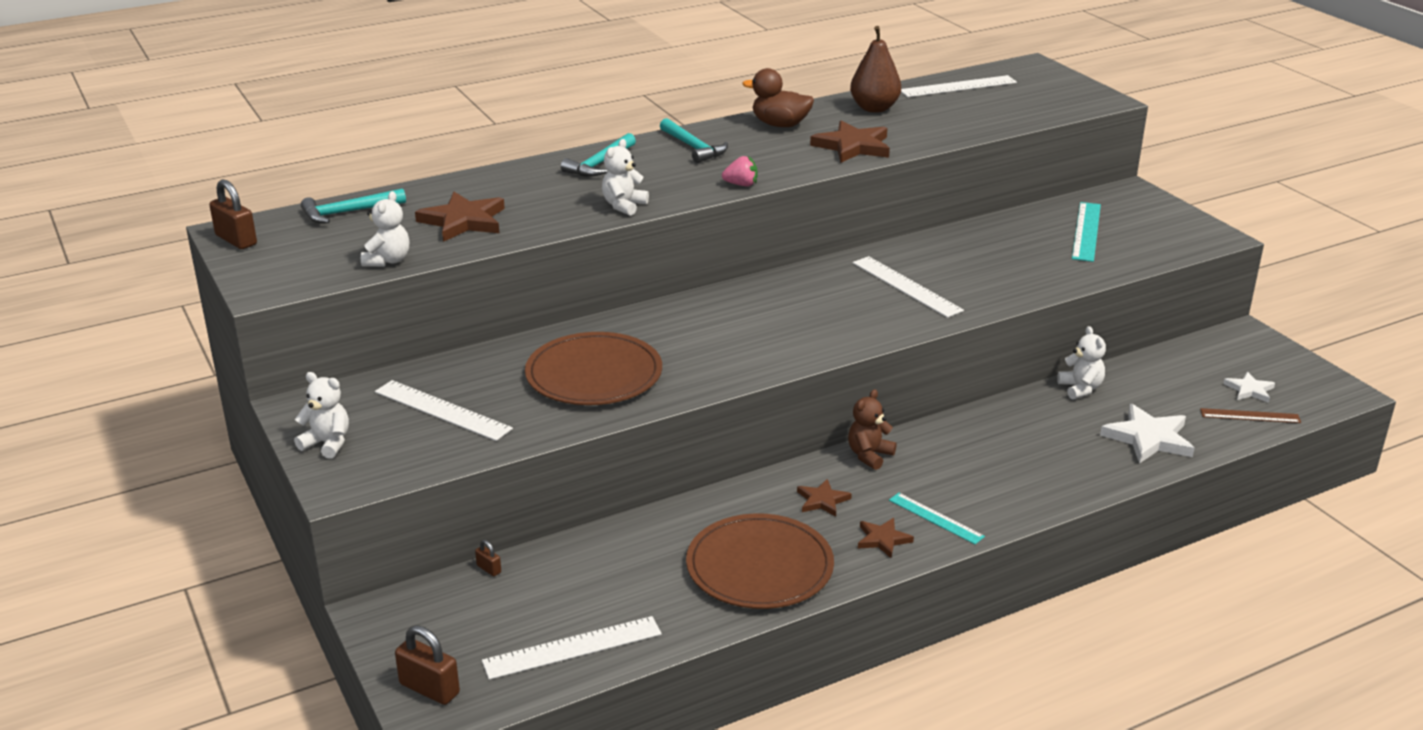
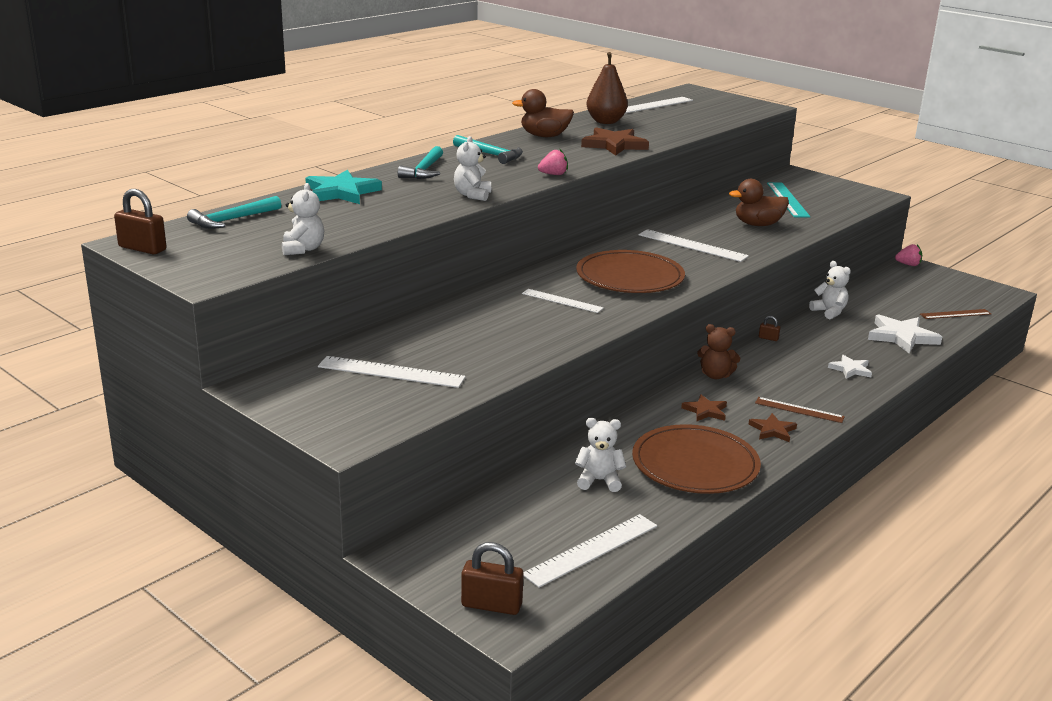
camera: 20 degrees left, 5 degrees down
(327, 443) = (306, 410): white teddy bear -> white teddy bear (599, 481)
(463, 221) = (344, 217): brown star -> none
(487, 186) = (341, 192): none -> turquoise star
(489, 569) = (473, 503): brown padlock -> brown padlock (768, 338)
(594, 374) = (500, 330): brown plate -> brown plate (630, 277)
(691, 344) = (562, 301): none -> white ruler
(869, 455) = (715, 375): brown teddy bear -> brown teddy bear turned 90 degrees counterclockwise
(935, 518) = (799, 410): turquoise ruler -> brown ruler
(1015, 265) = (758, 224): none -> brown duck
(1245, 333) = (908, 265): none -> pink strawberry
(1249, 390) = (941, 298): white star -> white star (850, 369)

